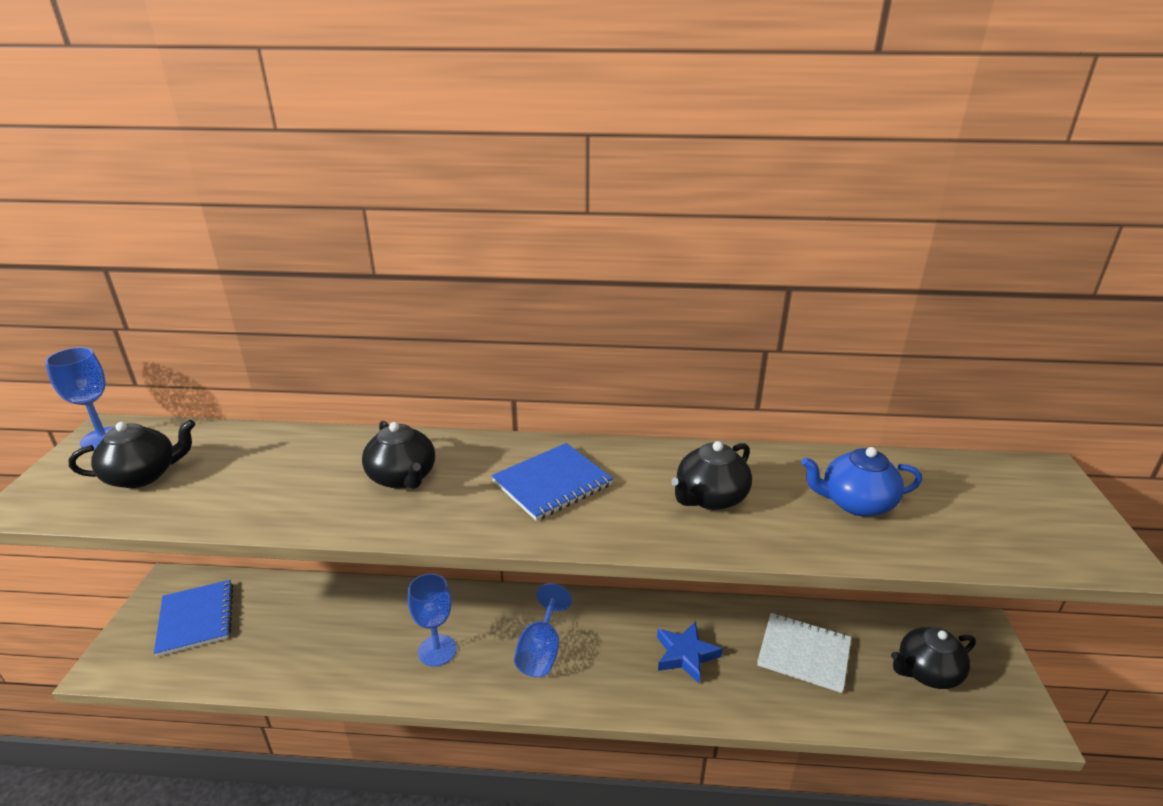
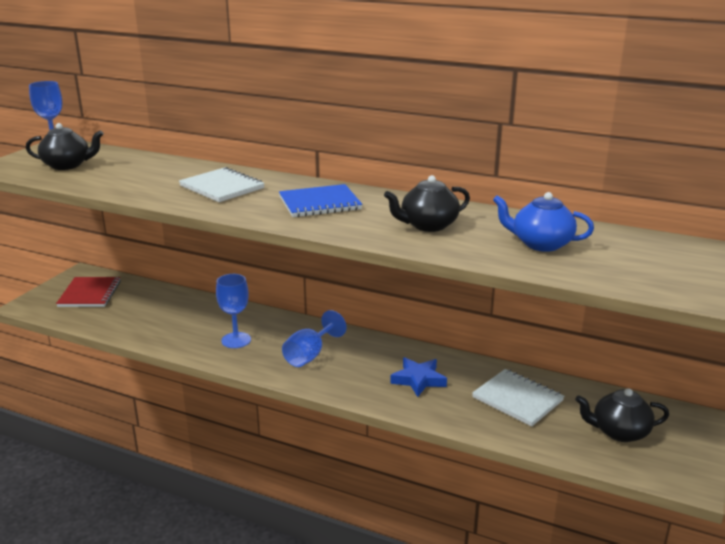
camera: 20 degrees right, 5 degrees down
(196, 619) = (90, 294): blue notebook -> red notebook
(402, 477) = (222, 187): black teapot -> white notebook

